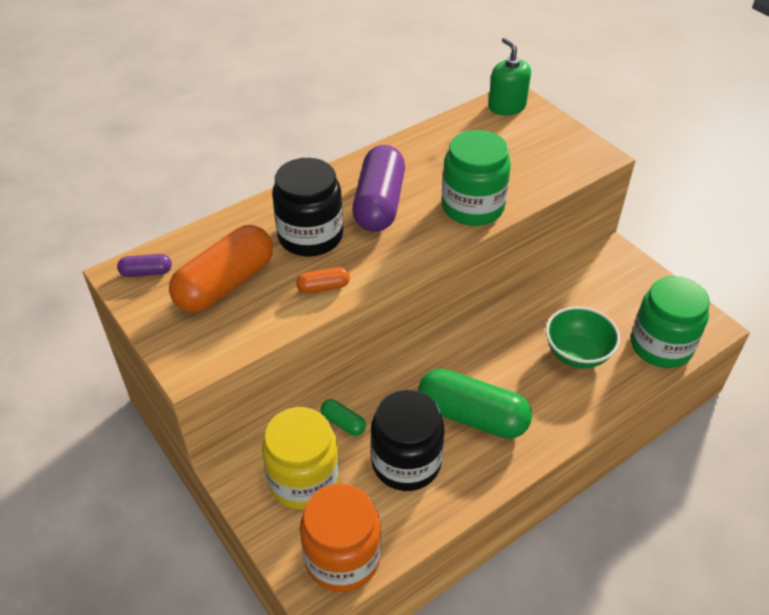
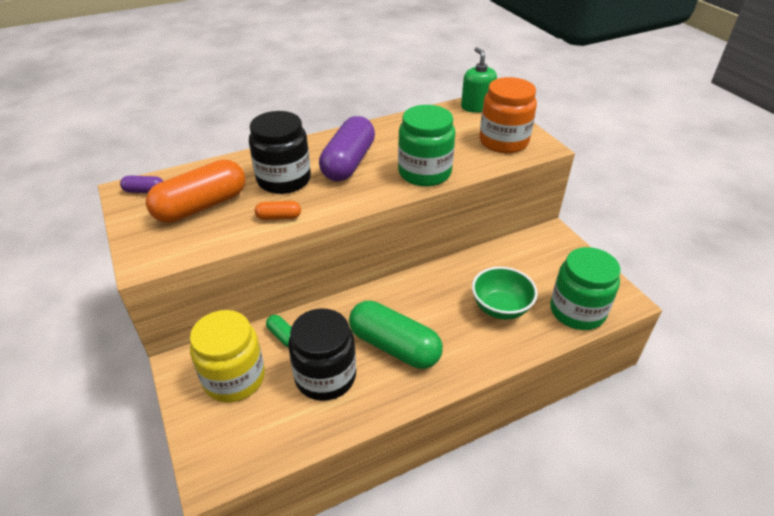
camera: 10 degrees right, 5 degrees down
(342, 558) = (243, 449): orange jar -> orange jar (503, 141)

